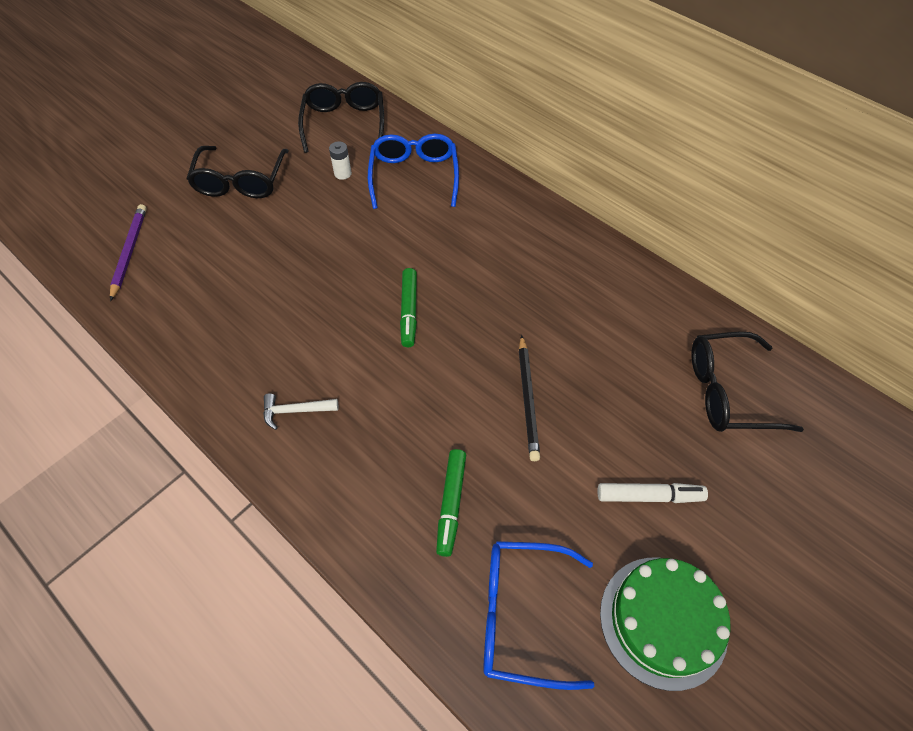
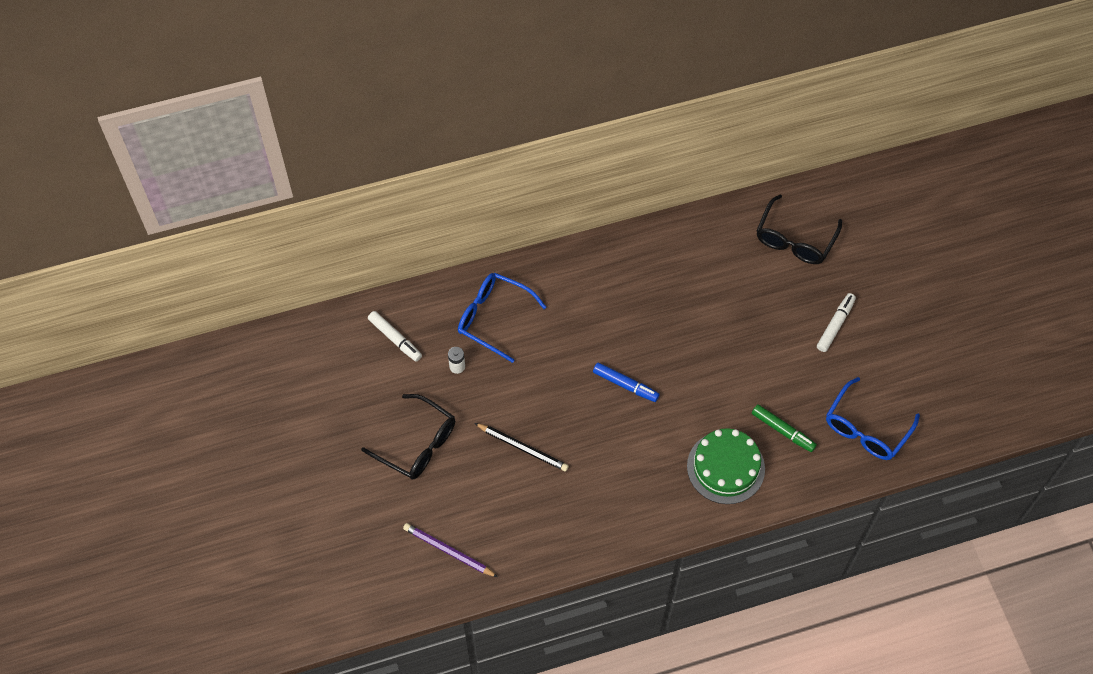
camera: 60 degrees left, 5 degrees up
(295, 411) = (667, 490): white hammer -> none
(344, 123) = (395, 339): black glasses -> white marker
(409, 311) = (625, 385): green marker -> blue marker
(527, 399) = (736, 351): black pencil -> black pencil (522, 448)
(663, 621) = (905, 363): green cake -> green cake (725, 467)

